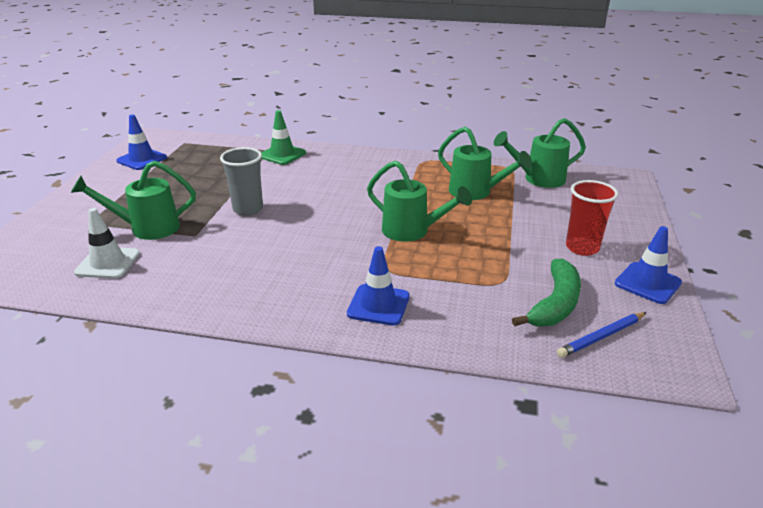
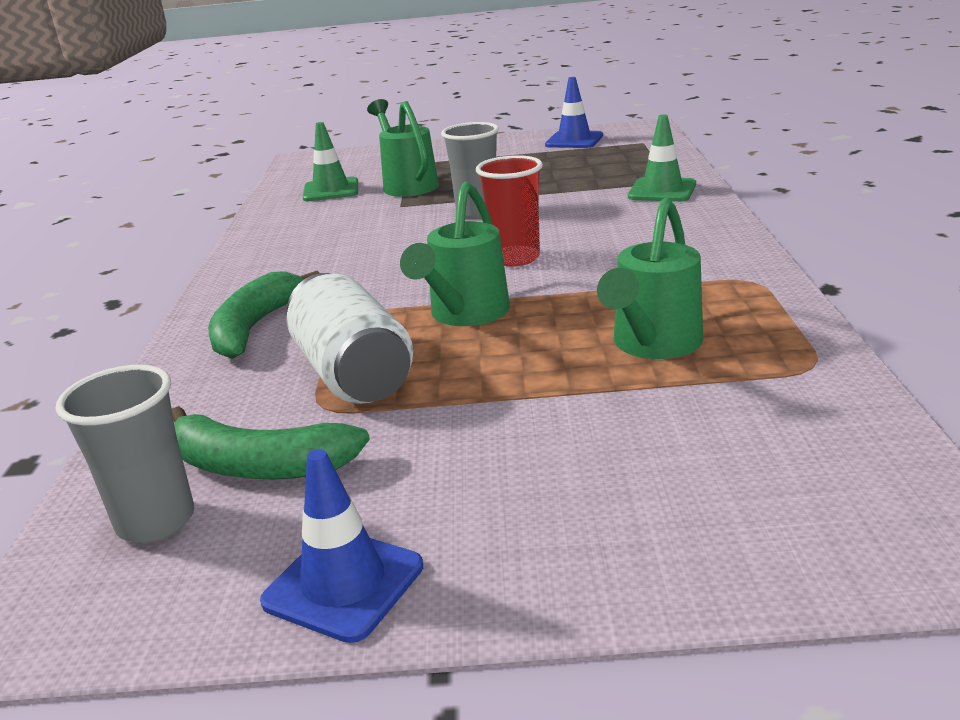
camera: 80 degrees right, 5 degrees down
(108, 263) = (331, 190): white traffic cone -> green traffic cone
(378, 305) = (256, 327): blue traffic cone -> green banana
(466, 271) = (353, 374): none -> white can
(538, 179) = (789, 406): green watering can -> none
(582, 248) = (474, 486): red cup -> red cup (515, 258)
(601, 337) = (156, 521): blue pencil -> grey cup

